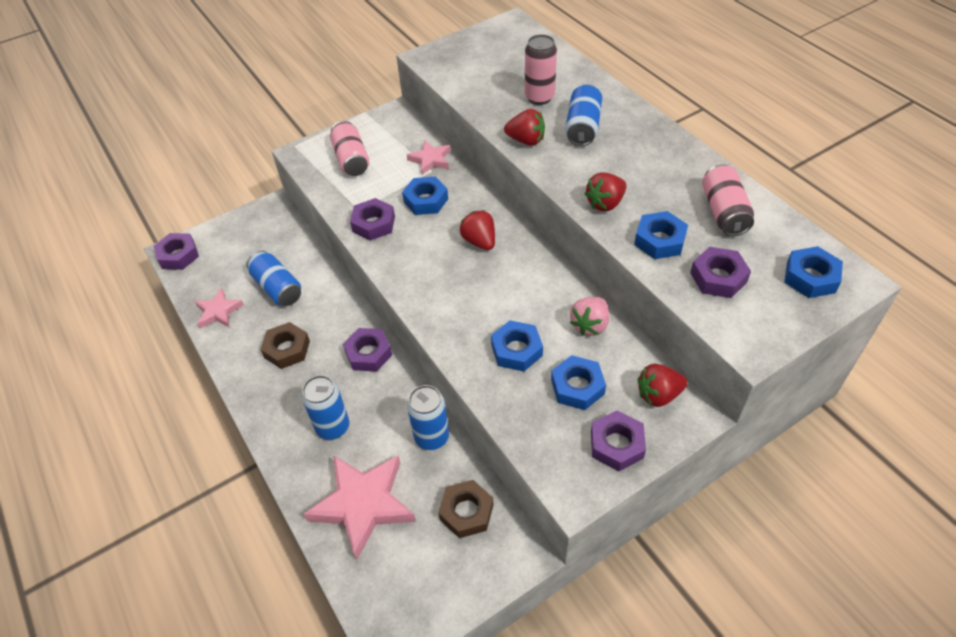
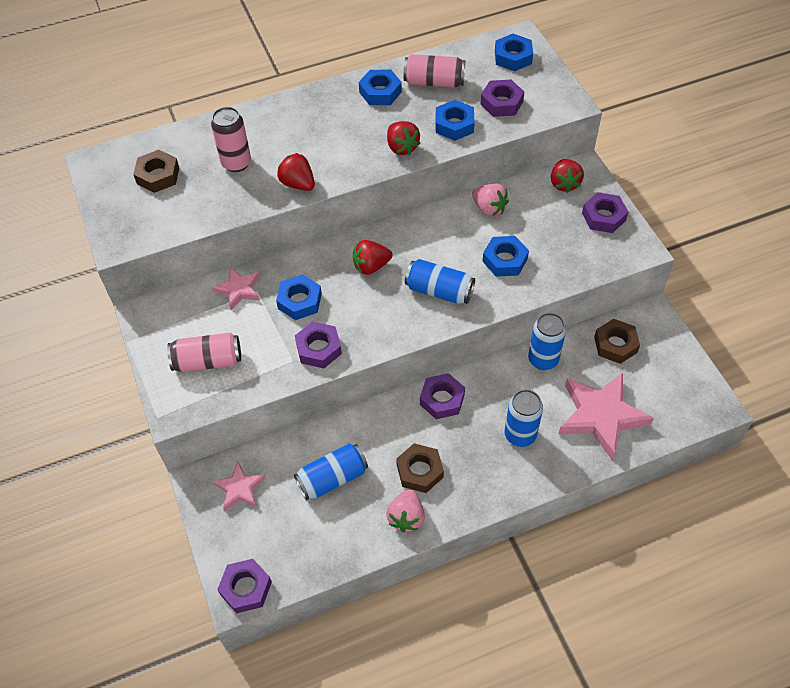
camera: 80 degrees left, 5 degrees up
(218, 311) = (350, 539): pink star -> pink star (240, 489)
(239, 347) = (406, 517): none -> pink strawberry
(508, 58) = (158, 175): none -> brown nut
(526, 140) = (298, 184): red strawberry -> red strawberry turned 75 degrees counterclockwise
(577, 387) = (548, 228): blue nut -> blue nut (380, 92)
(583, 127) = (295, 141): blue can -> blue can (439, 291)

